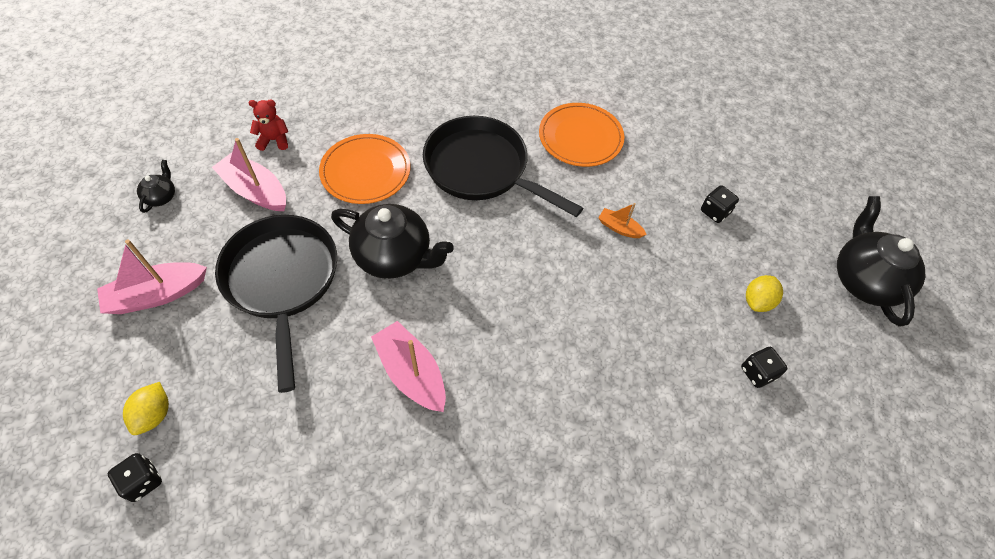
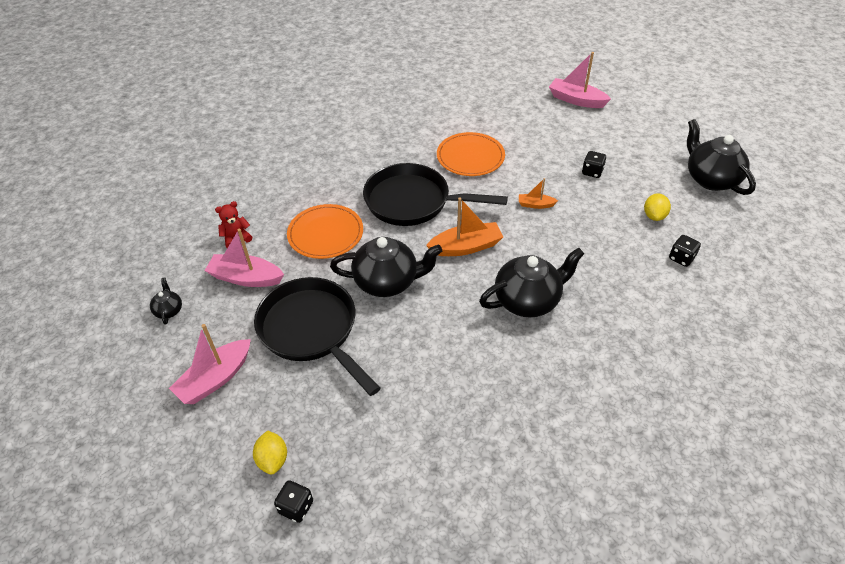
camera: 20 degrees left, 10 degrees down
(411, 373) = (452, 351): pink boat -> pink boat (576, 100)
(506, 249) = (466, 247): none -> orange boat
(535, 347) = (528, 300): none -> black teapot

